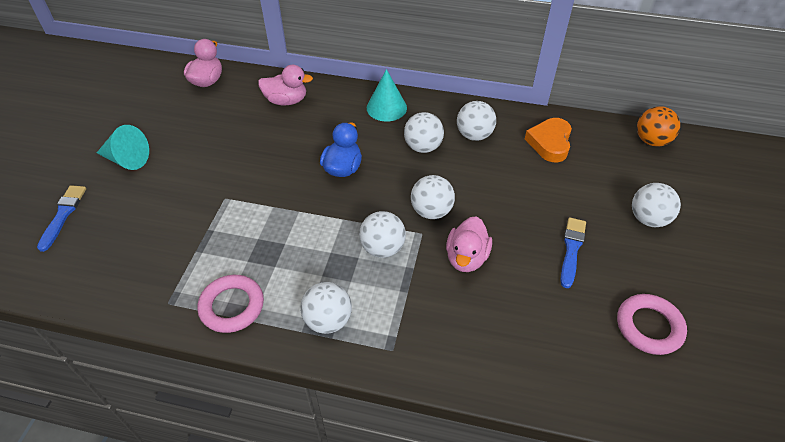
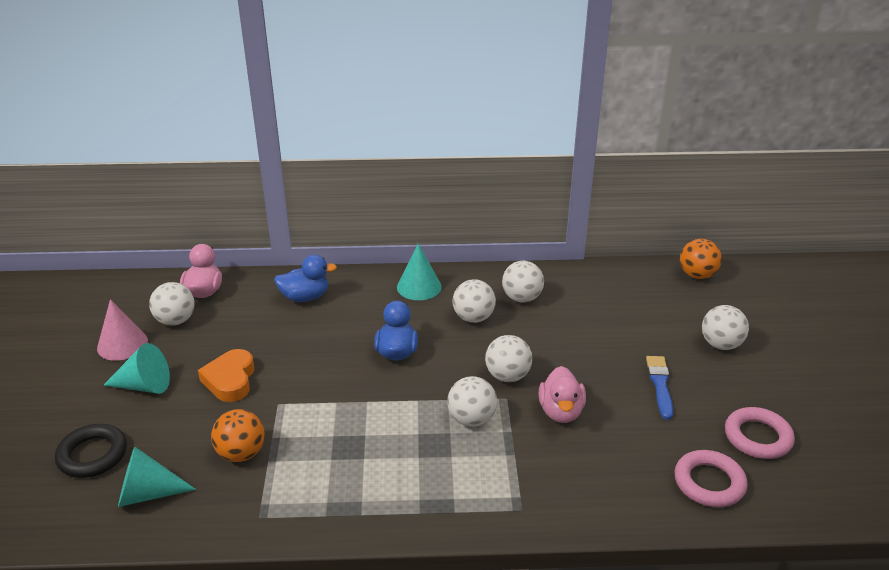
camera: 15 degrees left, 15 degrees down
(63, 215) = (92, 455): blue brush -> black ring
(90, 260) = (147, 493): none -> turquoise cone
(125, 118) = (122, 344): none -> pink cone
(177, 239) = (241, 453): none -> orange ball
(232, 306) = (333, 505): pink ring -> pink ring (709, 483)
(286, 101) = (305, 297): pink duck -> blue duck
(328, 320) = (443, 496): white ball -> white ball (175, 320)
(550, 143) = (600, 293): orange heart -> orange heart (230, 380)

